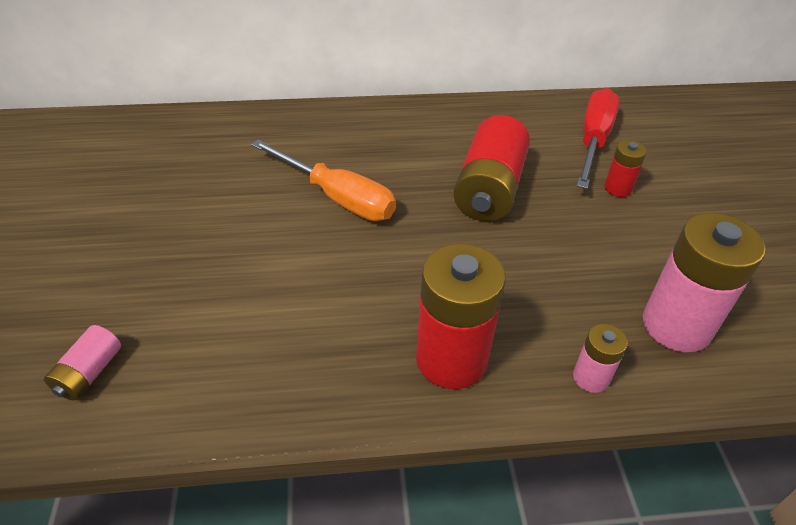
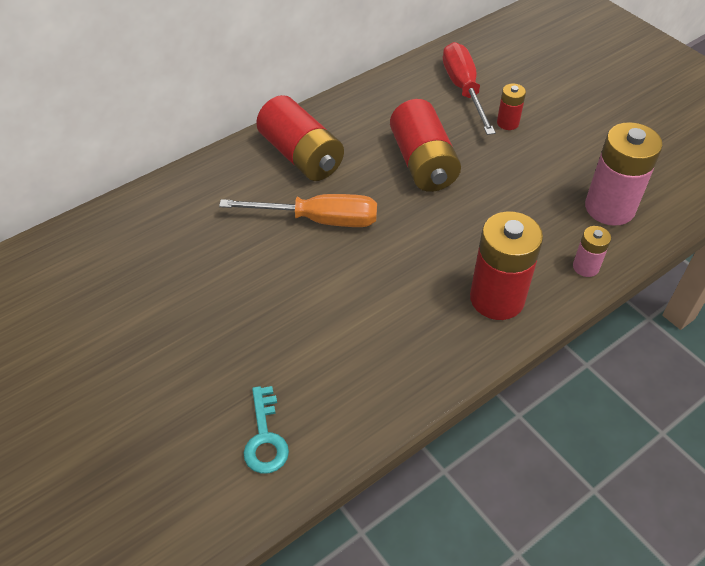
camera: 30 degrees left, 5 degrees up
(89, 373) = (265, 437): pink battery -> turquoise key
(375, 137) = (301, 156): none -> red battery

